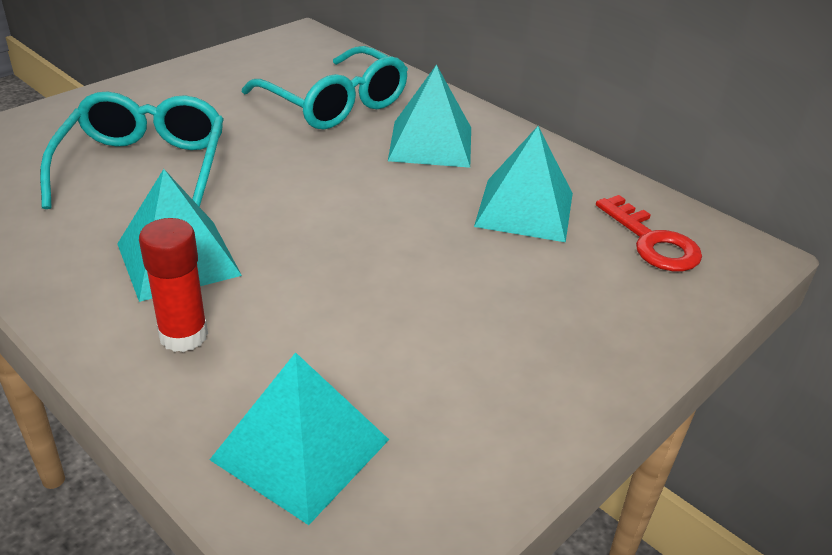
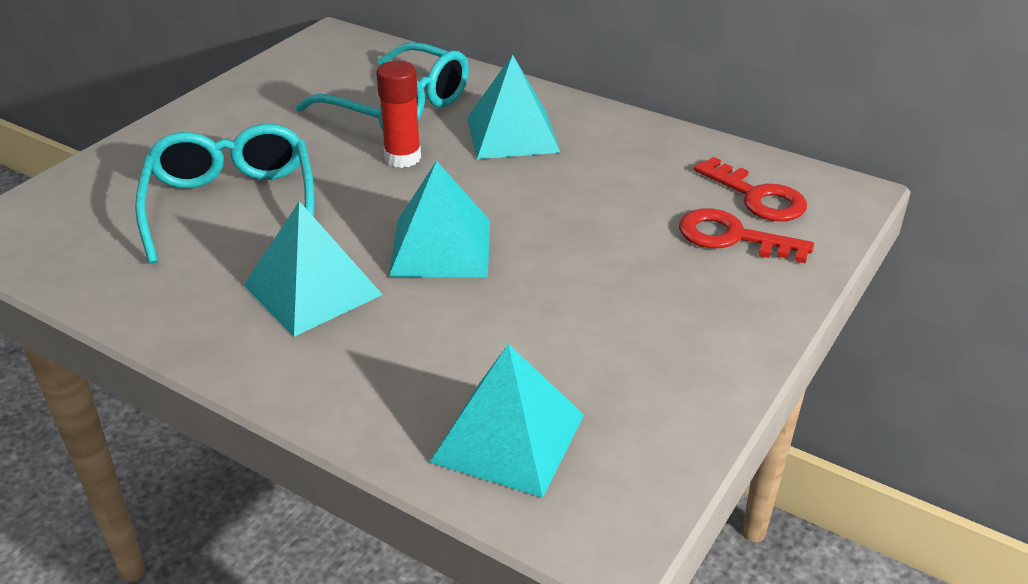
camera: 10 degrees left, 0 degrees up
(183, 335) = (353, 360): red glue stick -> red glue stick (402, 158)
(525, 209) = (628, 185): turquoise pyramid -> turquoise pyramid (441, 247)
(613, 278) = (732, 237): none -> red key

